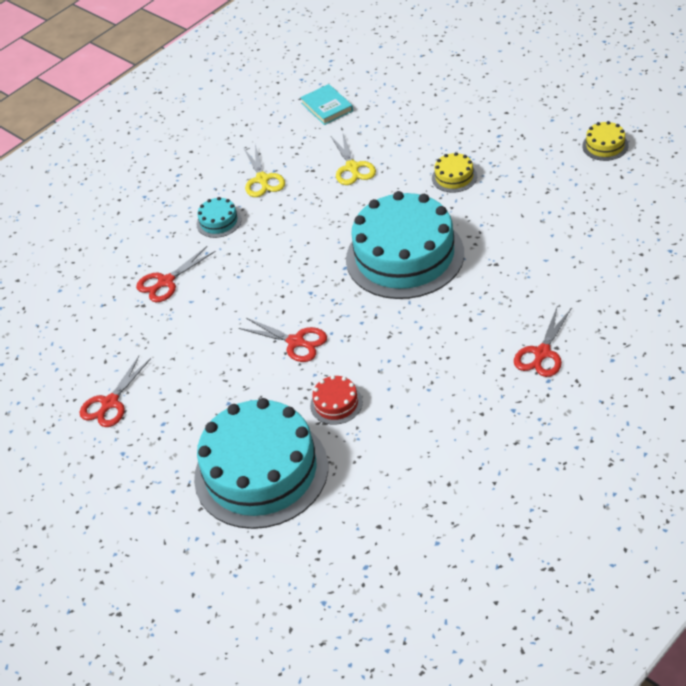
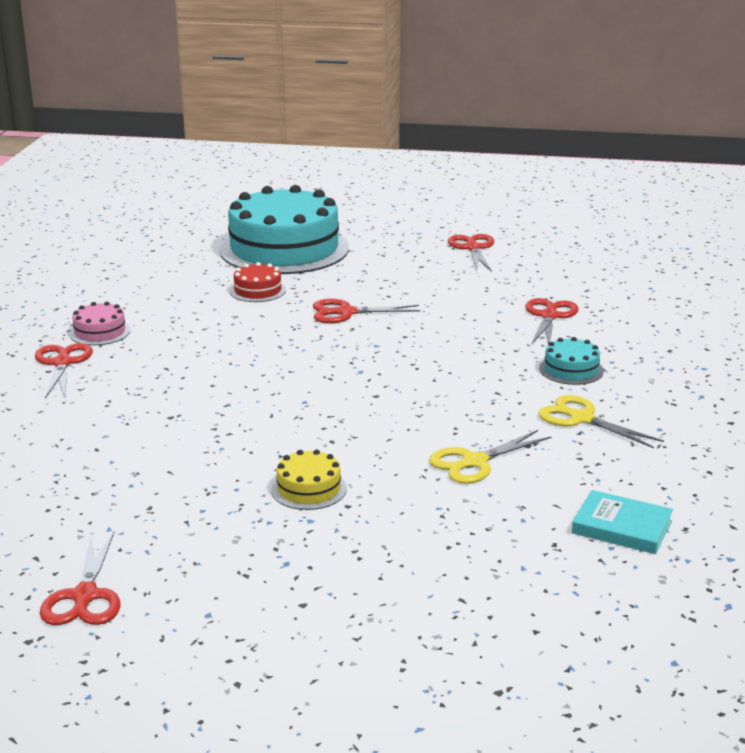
camera: 140 degrees right, 20 degrees down
(352, 167) = (474, 462): yellow scissors -> yellow scissors turned 75 degrees counterclockwise
(405, 256) = (296, 396): turquoise cake -> none
(496, 387) = (100, 332): none -> pink cake
(605, 146) = (85, 596): yellow cake -> red scissors

